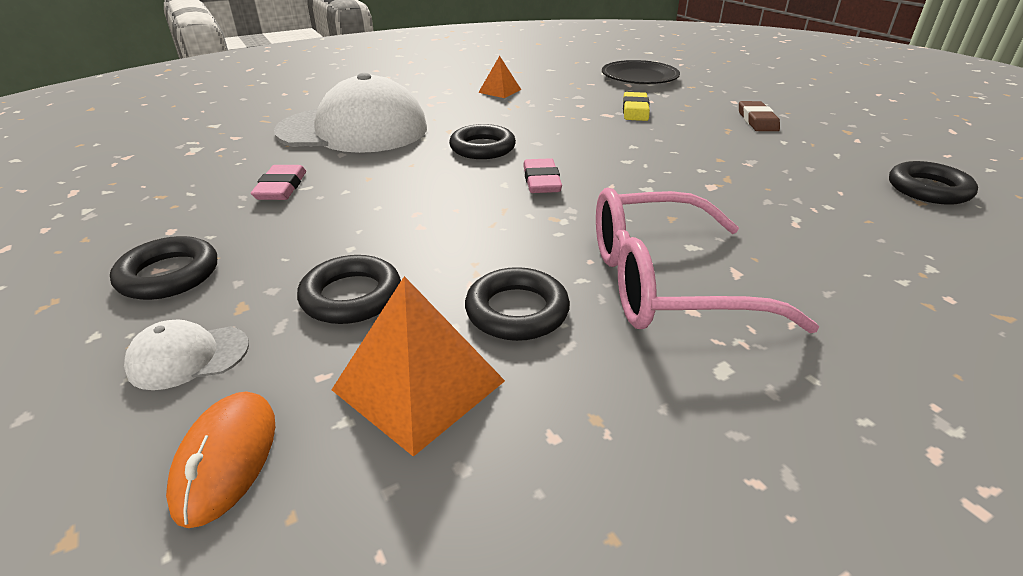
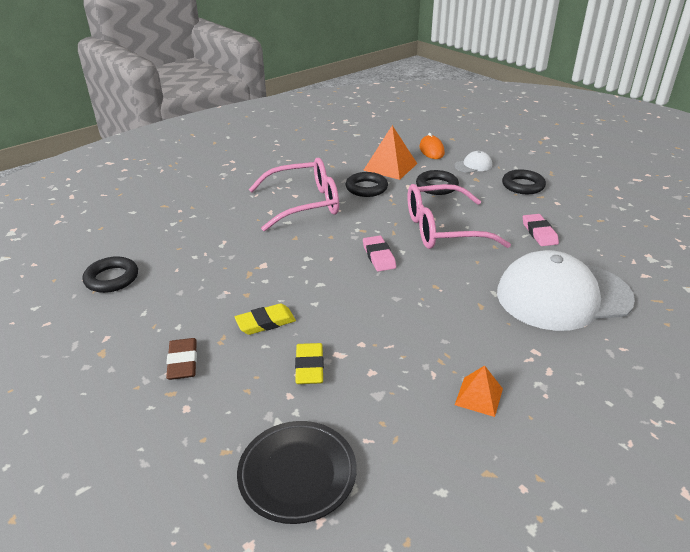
camera: 170 degrees right, 0 degrees up
(421, 206) = (443, 229): none -> pink glasses
(482, 148) = (437, 285): black ring -> none
(686, 137) = (265, 322): none -> yellow eraser

